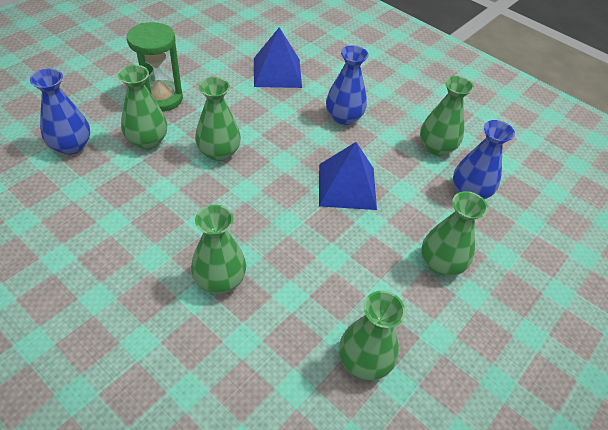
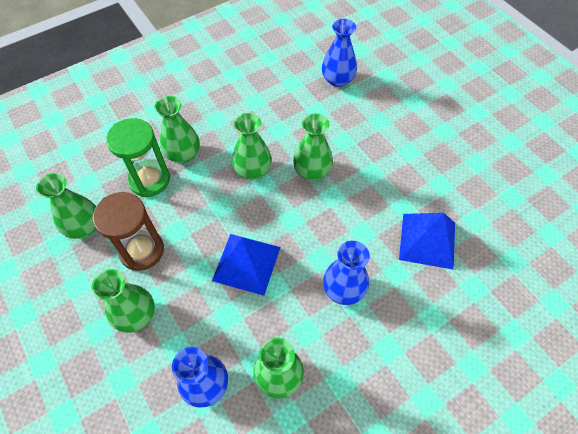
camera: 110 degrees right, 10 degrees up
(147, 141) = (335, 124): green vase -> green vase (253, 170)
(161, 98) = (390, 137): green hourglass -> green hourglass (149, 180)
(370, 283) = (141, 250): none -> brown hourglass

